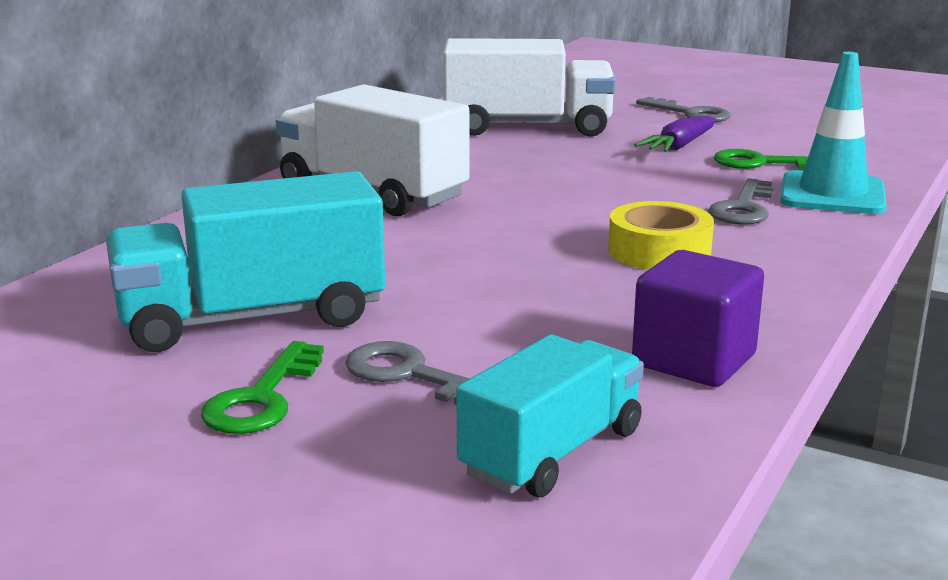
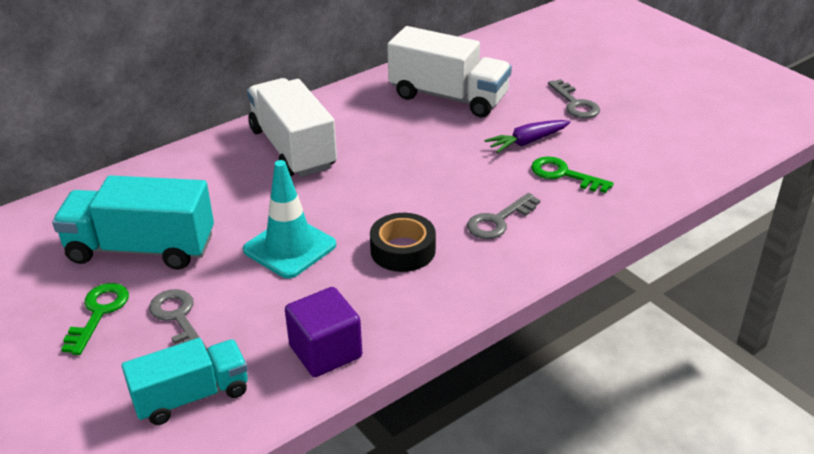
camera: 25 degrees right, 15 degrees up
(262, 398) = (98, 313): green key -> green key turned 150 degrees clockwise
(659, 251) = (403, 250): yellow tape -> black tape
(832, 194) = (573, 221): turquoise traffic cone -> turquoise traffic cone (289, 247)

